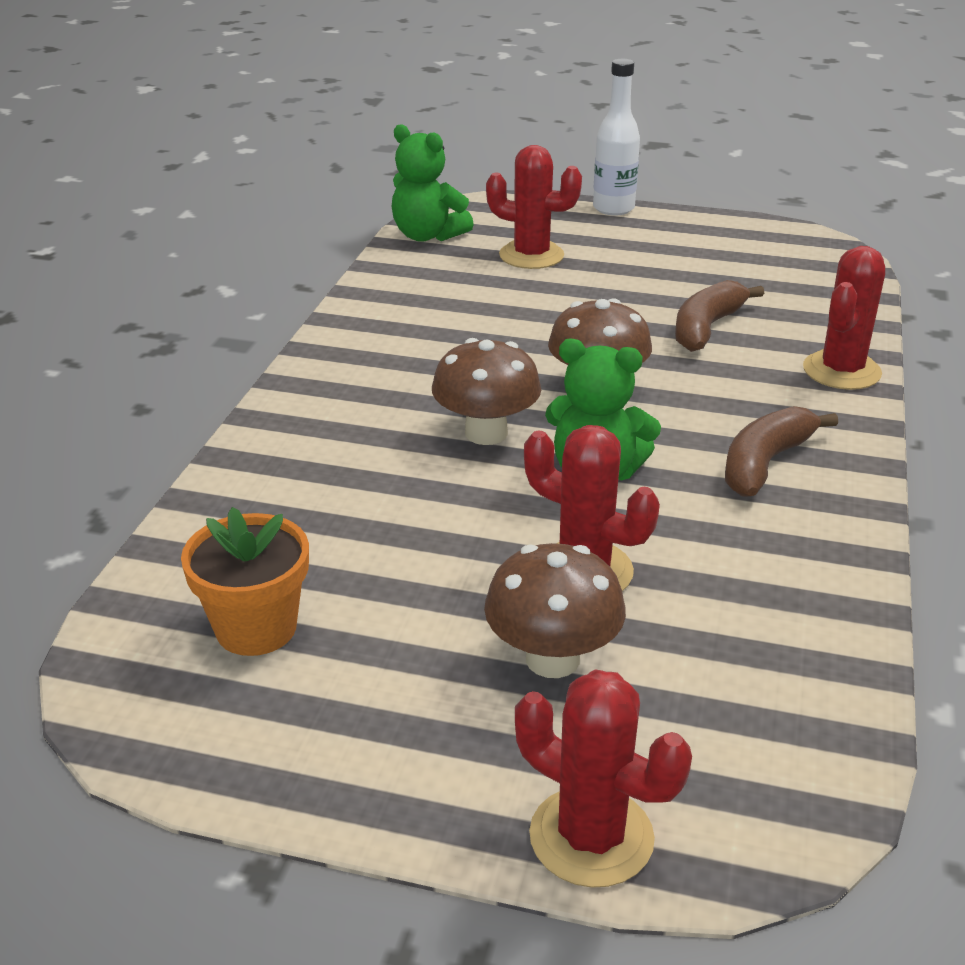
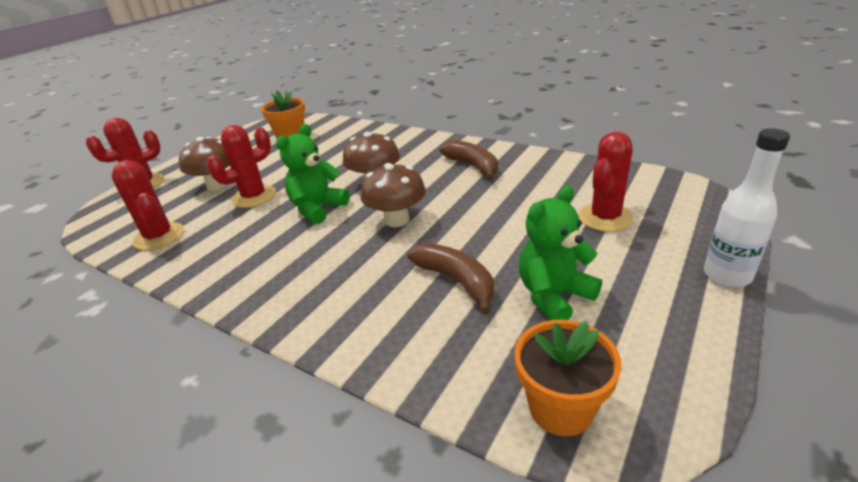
camera: 110 degrees right, 0 degrees up
(427, 235) = (643, 179): green teddy bear -> green teddy bear (554, 296)
(765, 463) = (279, 265): brown banana -> brown banana (473, 166)
(830, 269) = (561, 408): none -> orange flower pot
(841, 371) = (354, 338): red cactus -> red cactus (159, 236)

